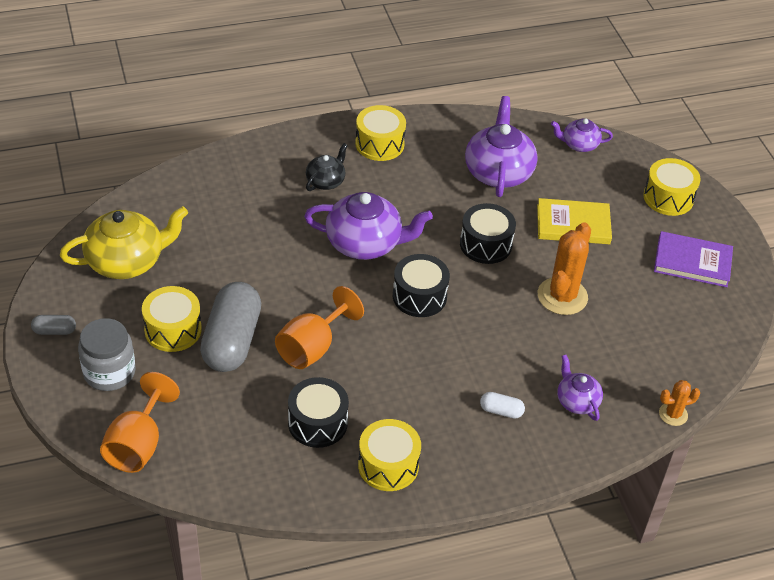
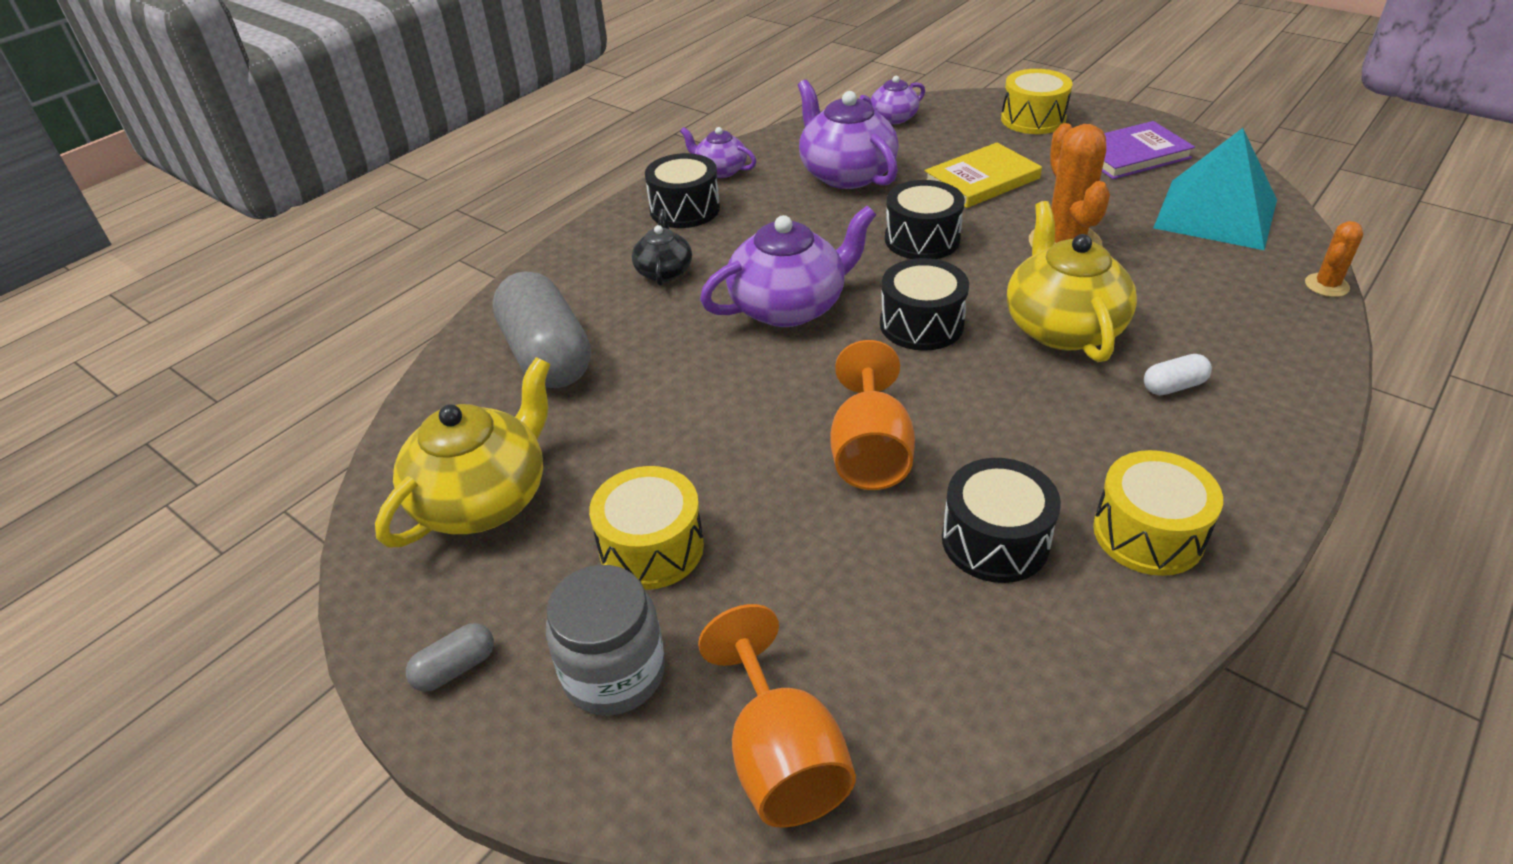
camera: 30 degrees left, 5 degrees down
(232, 341) = (754, 510): grey capsule -> grey capsule (547, 356)
(379, 144) = (684, 209): yellow drum -> black drum
(490, 344) = (1062, 327): none -> yellow teapot
(577, 401) = (1227, 328): purple teapot -> purple teapot (720, 170)
(681, 332) = (1216, 213): none -> turquoise pyramid

